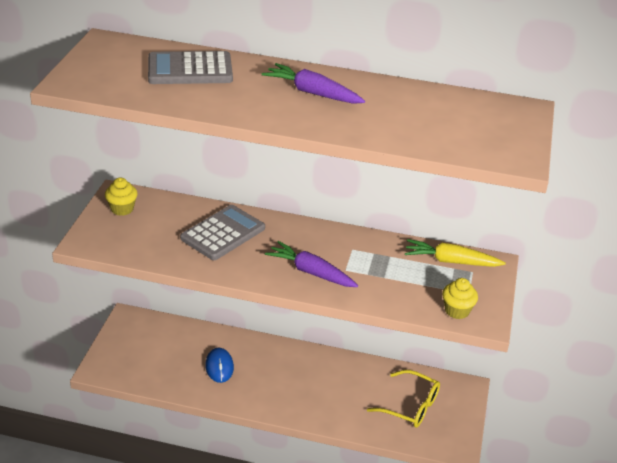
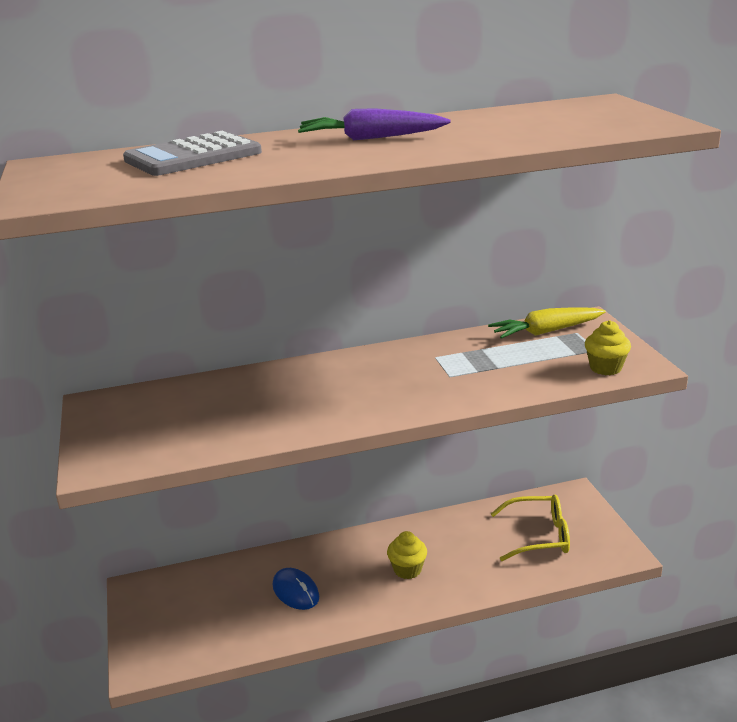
camera: 25 degrees left, 10 degrees down
(122, 209) = (115, 415): yellow cupcake -> yellow cupcake (407, 570)
(223, 233) = (272, 394): grey calculator -> none
(311, 272) = (415, 392): purple carrot -> none

